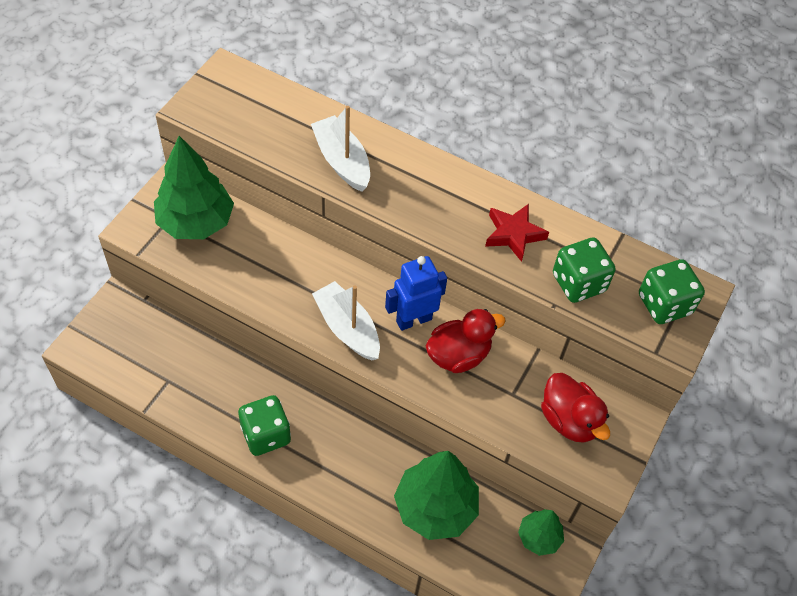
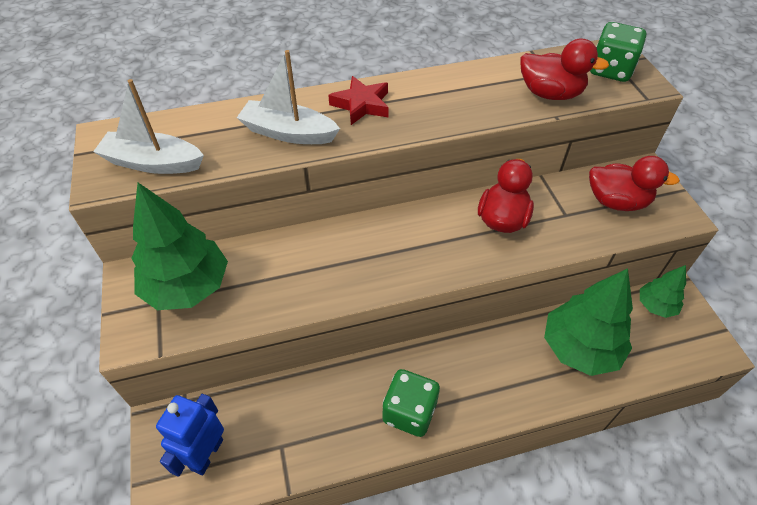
camera: 40 degrees left, 5 degrees down
(347, 328) = (408, 265): white boat -> white boat (153, 163)
(413, 320) = (444, 221): blue robot -> blue robot (206, 454)
(513, 234) = (472, 95): red star -> red star (361, 105)
(578, 283) = (550, 94): green dice -> red duck

